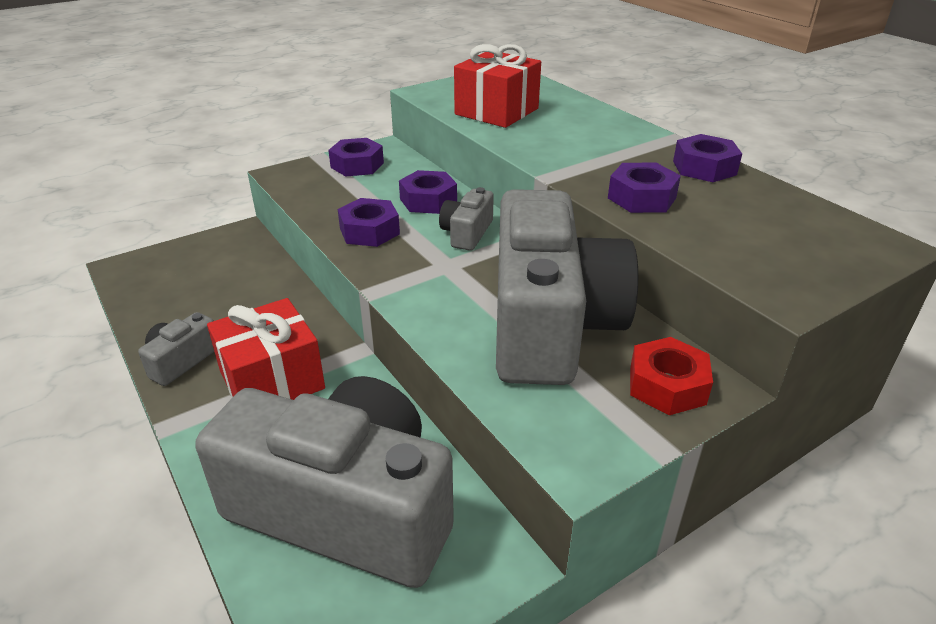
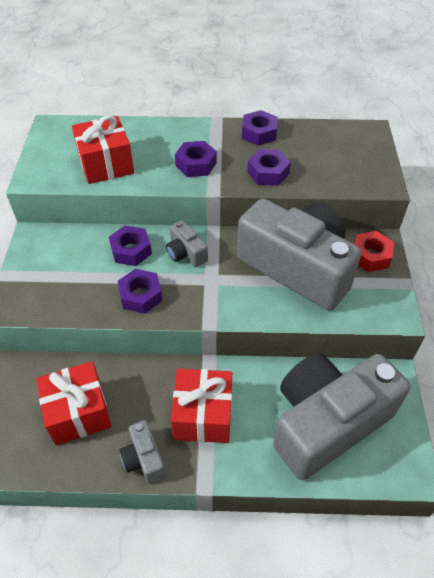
camera: 55 degrees left, 15 degrees up
(214, 292) = (78, 412): none -> red gift
(357, 165) = (44, 261): purple nut -> purple nut (196, 164)

